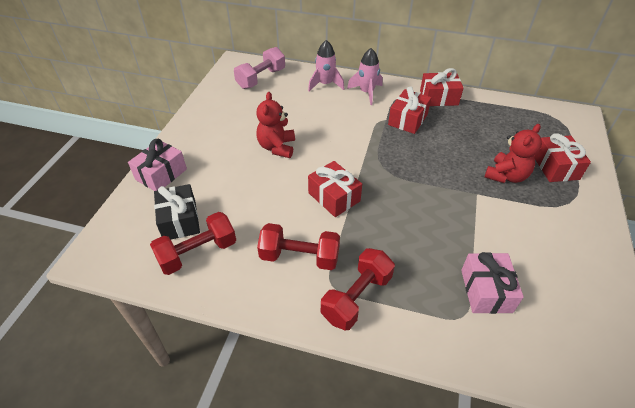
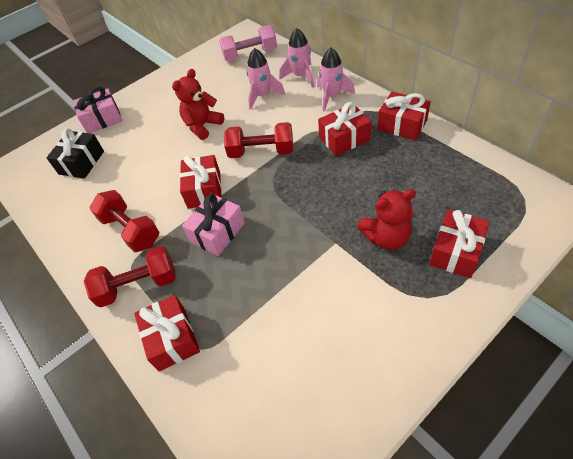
camera: 40 degrees right, 5 degrees up
(197, 253) = (70, 194): red dumbbell -> red dumbbell (261, 151)
(308, 108) = (263, 96): none -> pink rocket
(431, 322) = (172, 339): none -> red gift
(486, 291) = (245, 338): pink gift -> pink gift (217, 232)

